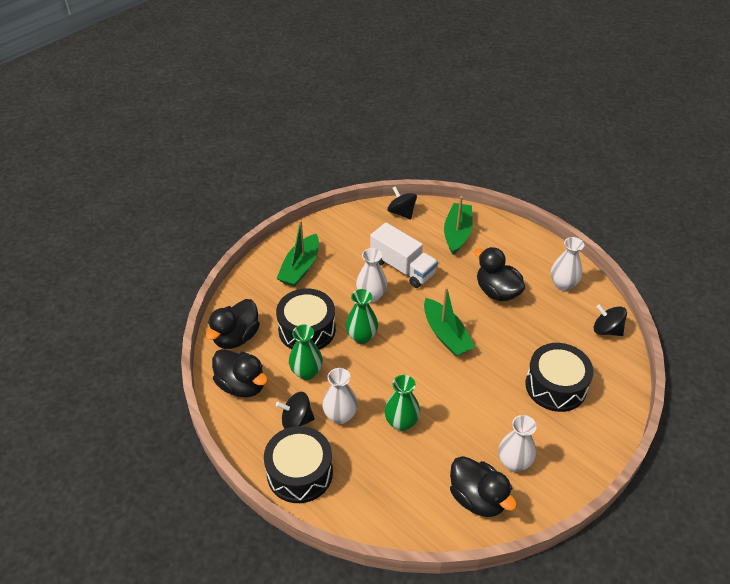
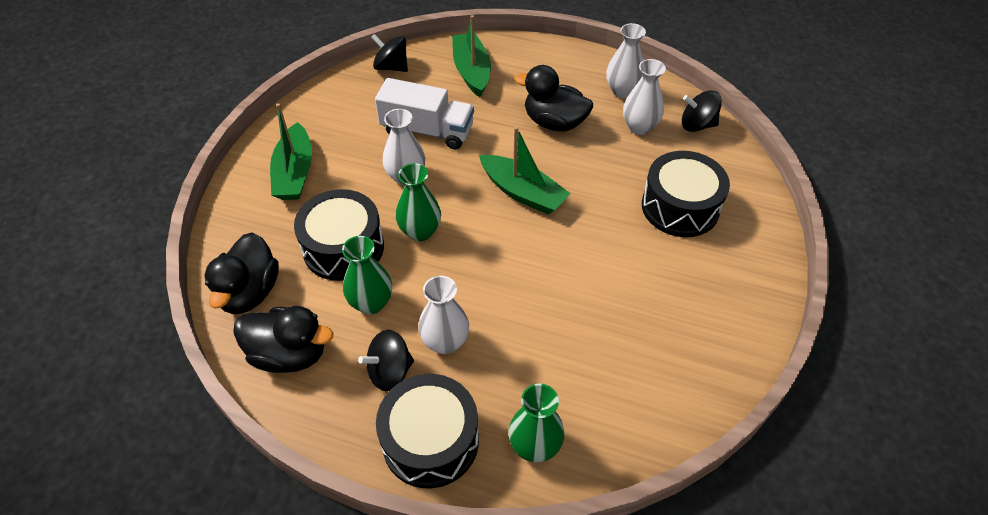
camera: 25 degrees left, 5 degrees up
(401, 422) = (527, 320): green vase -> green vase (534, 446)
(477, 498) = (670, 377): black duck -> none
(514, 462) = (686, 315): white vase -> white vase (639, 127)

